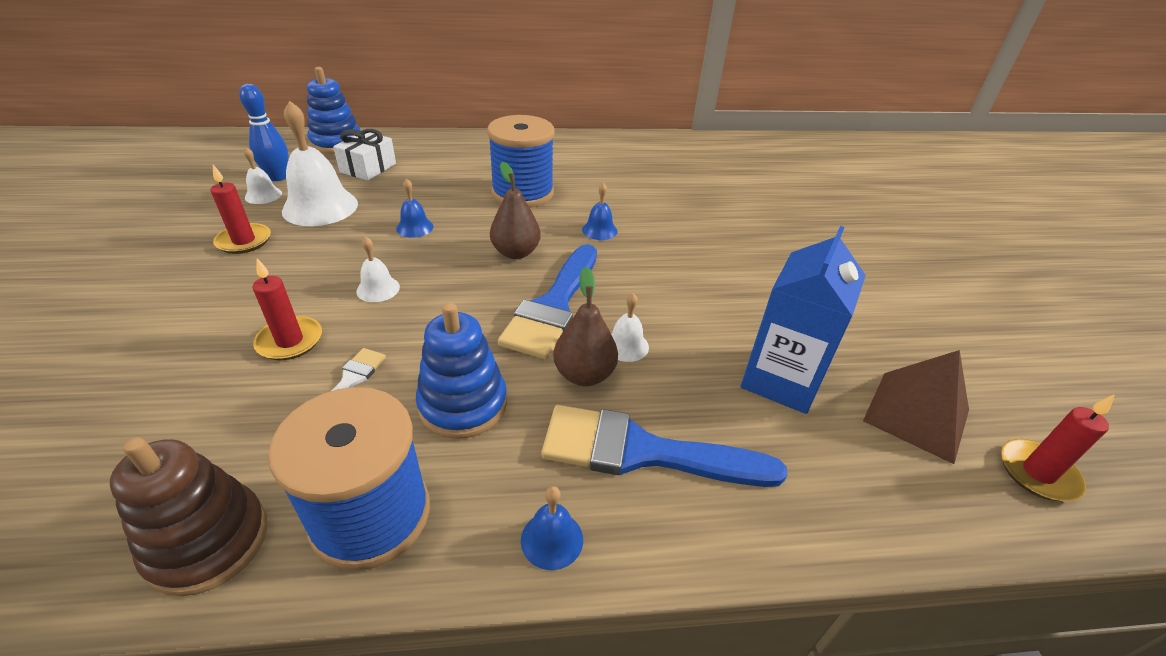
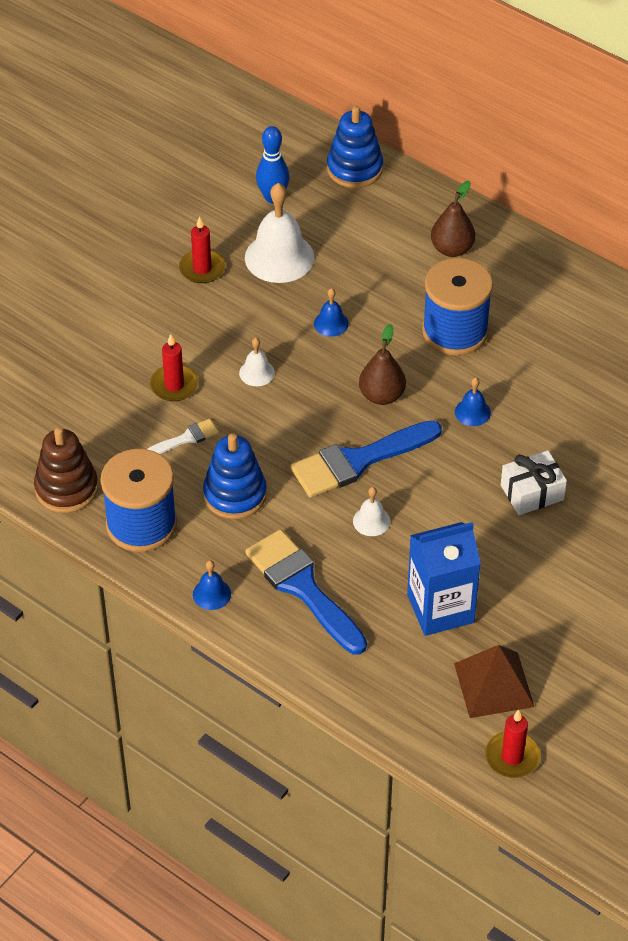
camera: 45 degrees right, 10 degrees up
(263, 195) = (247, 217): white bell -> none
(368, 168) = (354, 223): white gift -> white gift (532, 492)
(584, 374) = (322, 522): brown pear -> brown pear (452, 249)

